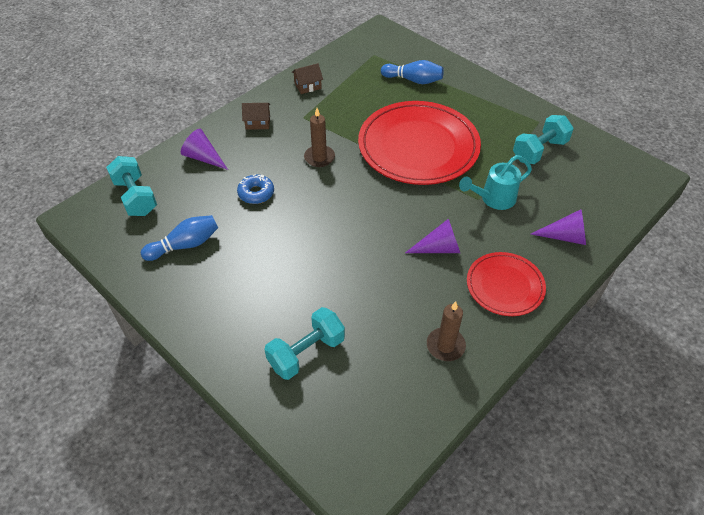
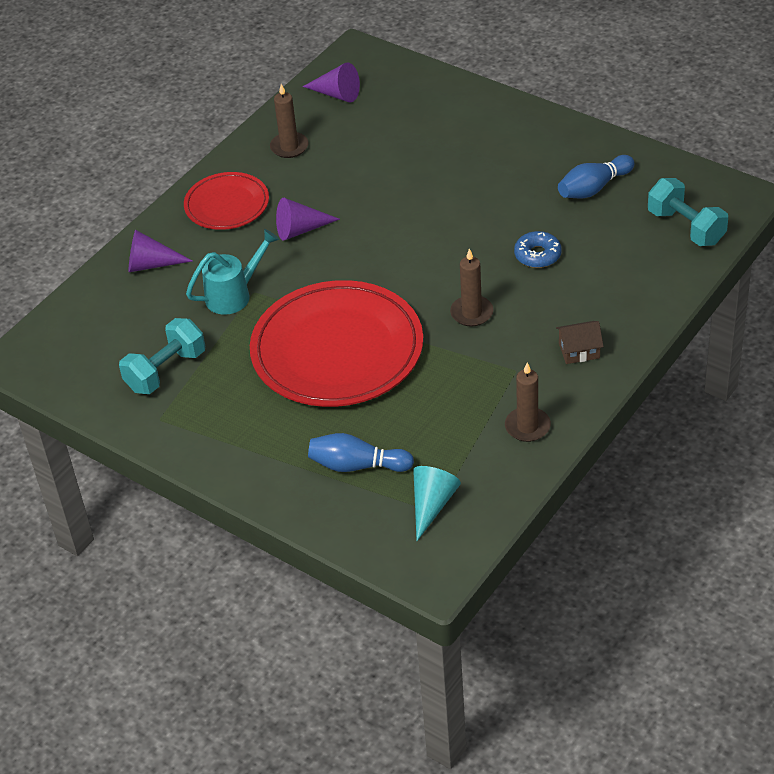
camera: 175 degrees right, 5 degrees down
(203, 157) = (630, 288): purple cone -> purple cone (337, 94)
(306, 352) = (424, 122): turquoise dumbbell -> none
(308, 86) = (527, 426): brown house -> brown candle
(374, 57) = (432, 504): none -> turquoise cone

